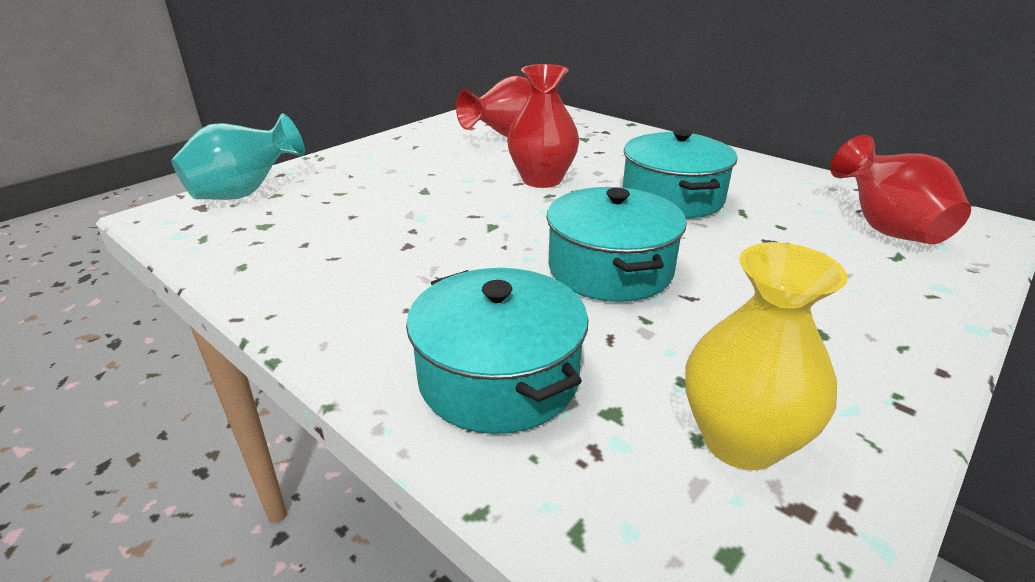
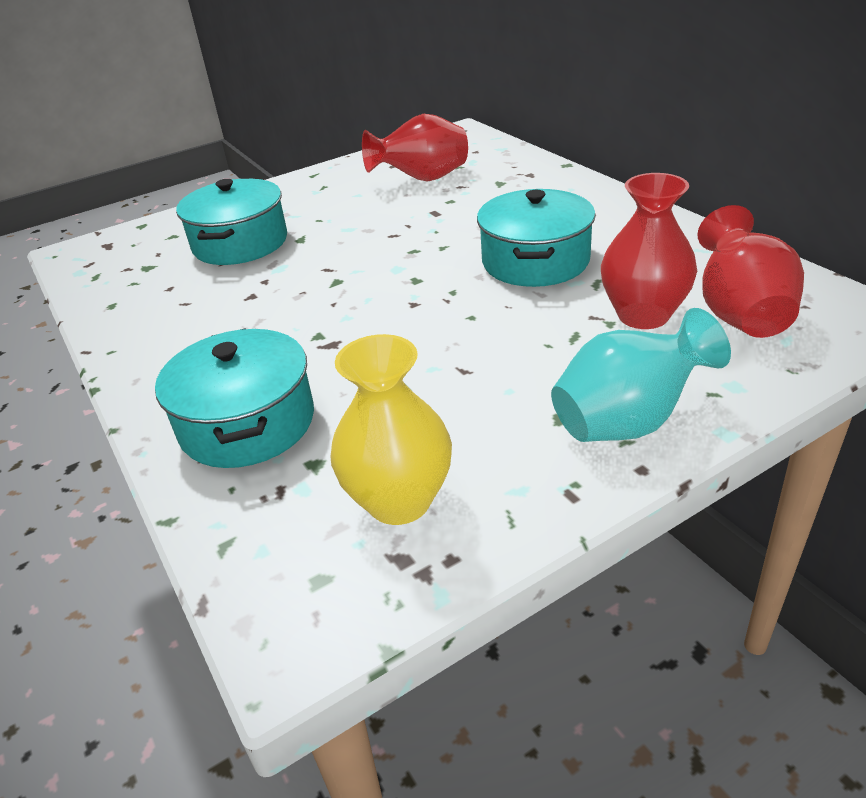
camera: 20 degrees right, 5 degrees up
(245, 193) = (148, 233): turquoise vase -> turquoise vase (629, 421)
(542, 180) = (418, 232): red vase -> red vase (643, 315)
(610, 269) = (411, 335): turquoise pot -> turquoise pot (240, 243)

